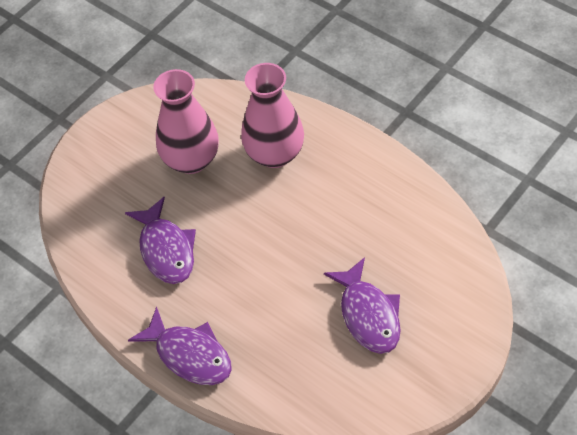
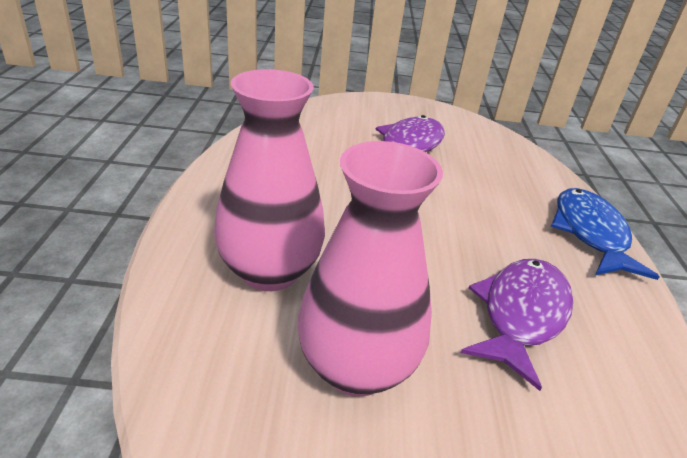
camera: 135 degrees left, 20 degrees down
(189, 355) = (590, 234): purple fish -> blue fish

